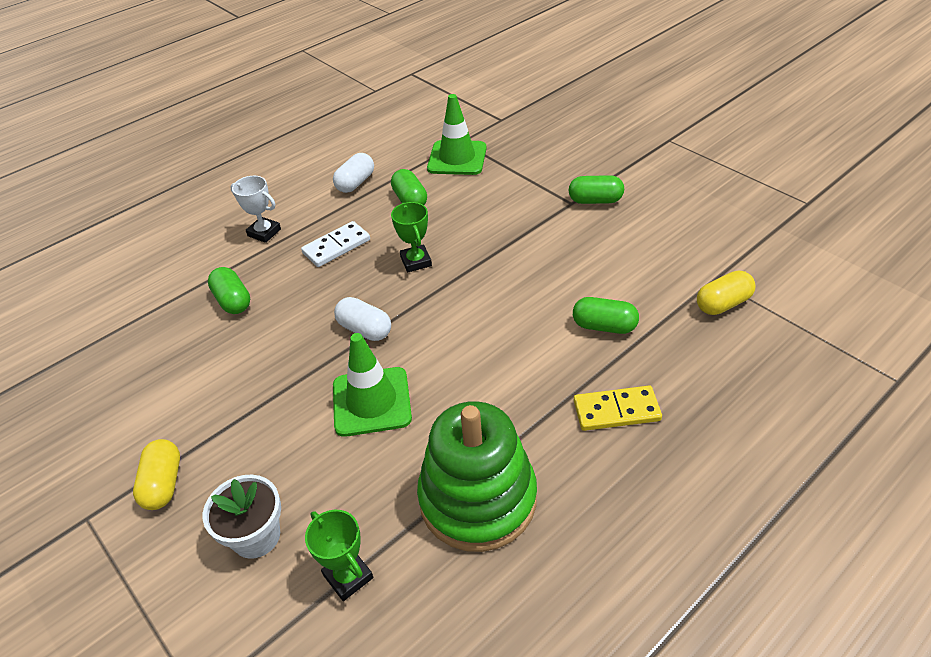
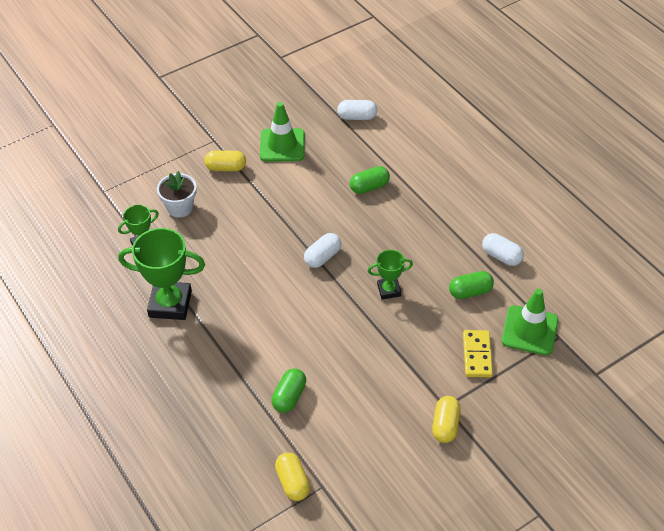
camera: 95 degrees right, 5 degrees up
(82, 332) = (357, 117): none -> white capsule
(264, 232) = (443, 200): white trophy -> none
(336, 246) = (417, 243): white domino -> none
(371, 402) = (257, 258): green traffic cone -> green traffic cone (282, 145)
(478, 499) = (170, 304): green stacking toy -> green trophy
(595, 200) = (445, 425): green capsule -> yellow capsule
(616, 411) = (211, 386): yellow domino -> yellow domino (477, 355)

